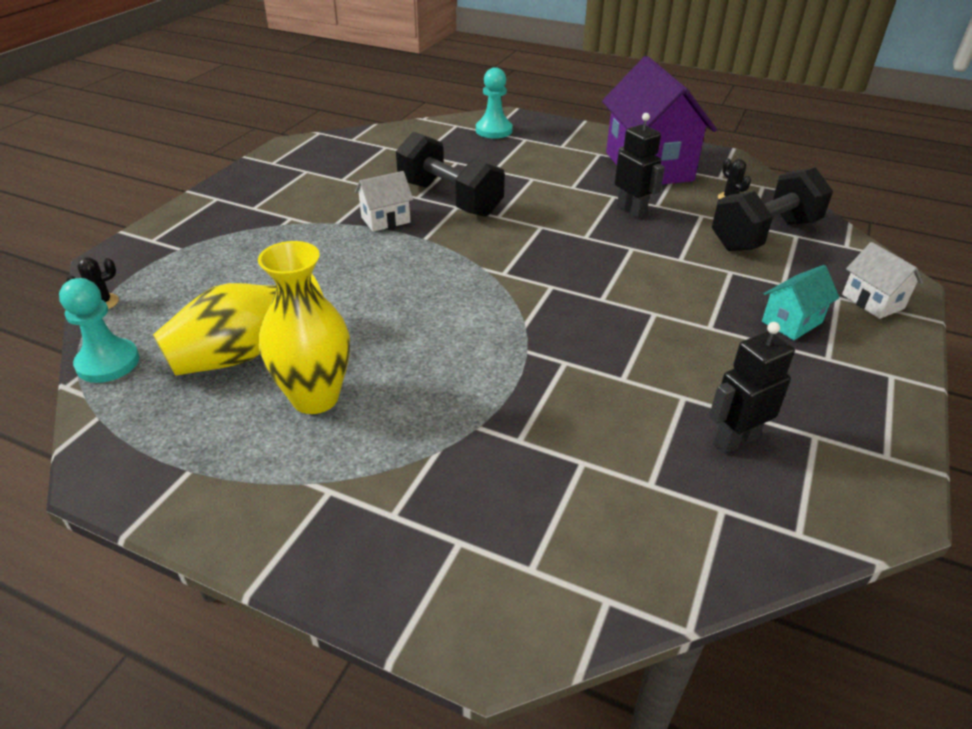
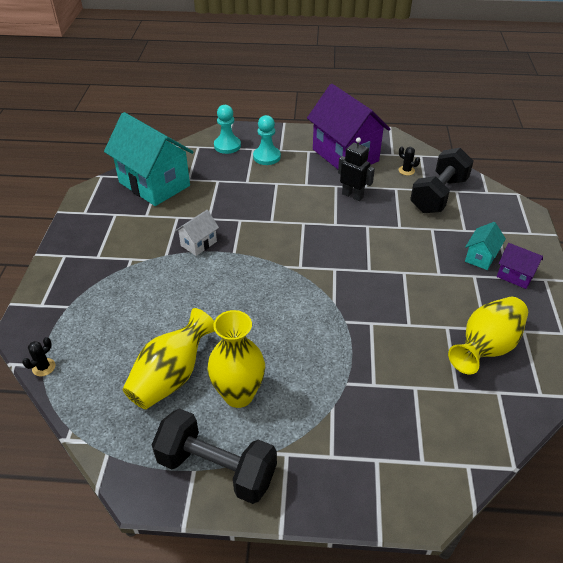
camera: 20 degrees left, 5 degrees up
(108, 363) = (84, 412): turquoise pawn -> turquoise pawn (266, 157)
(375, 151) = (154, 184): none -> turquoise house
(449, 199) = (231, 214): black dumbbell -> black dumbbell (216, 468)
(735, 440) = (486, 347): black robot -> yellow vase
(839, 358) = (515, 276): none -> purple house
(872, 301) = (516, 230): white house -> none

